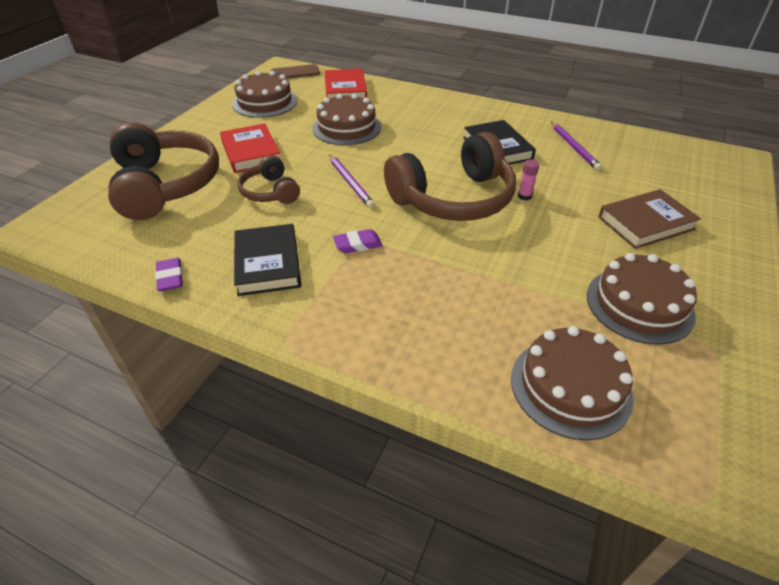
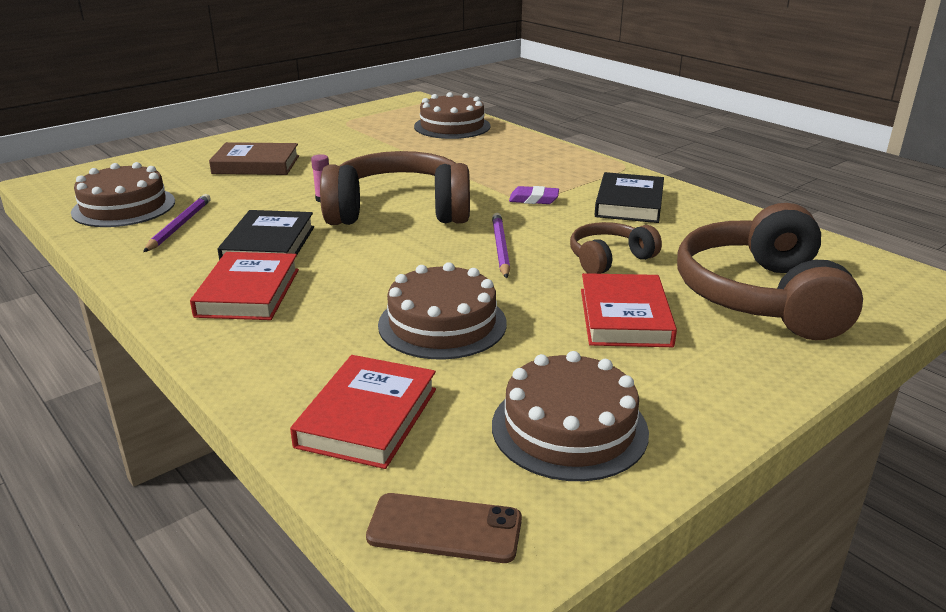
camera: 155 degrees left, 15 degrees down
(170, 277) = (728, 212): purple eraser -> none
(270, 192) = (609, 259): brown headphones -> brown headphones turned 120 degrees counterclockwise
(461, 120) = (248, 292): none -> red book
(639, 304) = (354, 138): brown cake -> brown cake (124, 207)

